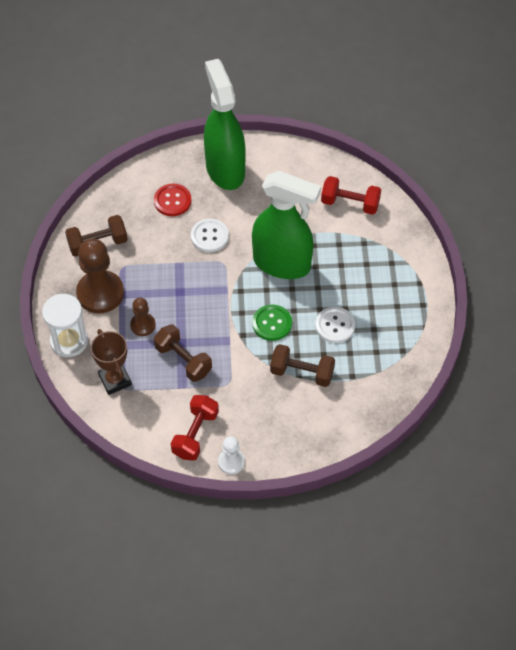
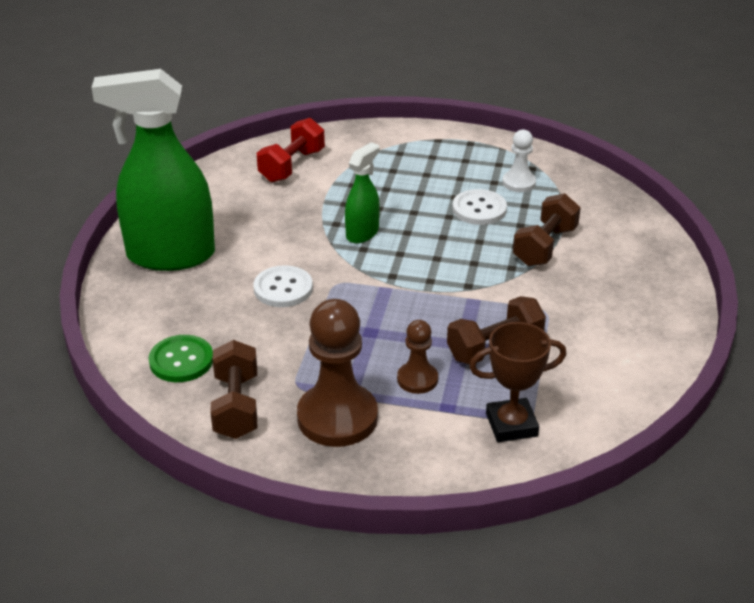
camera: 75 degrees left, 20 degrees down
(69, 341) = (419, 468): white hourglass -> none
(172, 201) = (197, 314): red button -> none
(195, 434) = (626, 355): red dumbbell -> none
(231, 462) = (677, 329): white pawn -> white pawn (519, 183)
(272, 323) = (458, 258): green button -> green button (181, 360)
(282, 264) = (362, 233): green spray bottle -> green spray bottle, size x0.49

